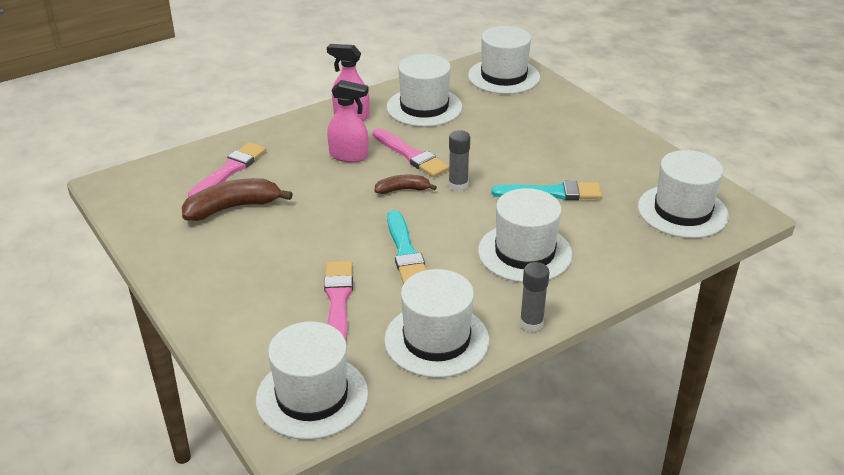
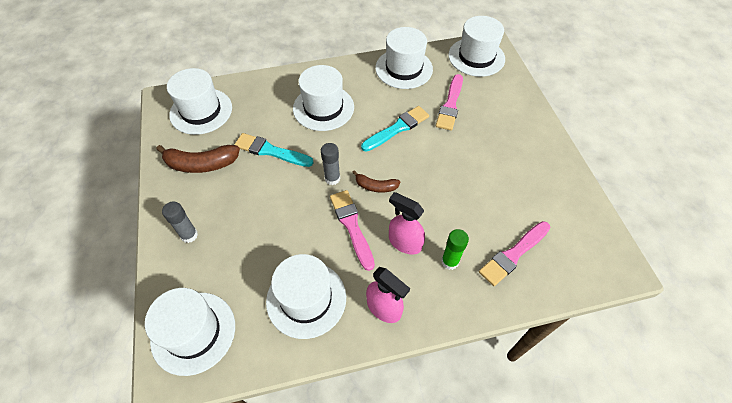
camera: 160 degrees left, 20 degrees up
(232, 207) = (512, 205): brown banana -> brown banana (201, 164)
(297, 153) = (450, 261): none -> green glue stick
(405, 252) = (397, 128): turquoise brush -> turquoise brush turned 45 degrees clockwise
(531, 324) = (349, 64): grey glue stick -> grey glue stick (189, 235)

